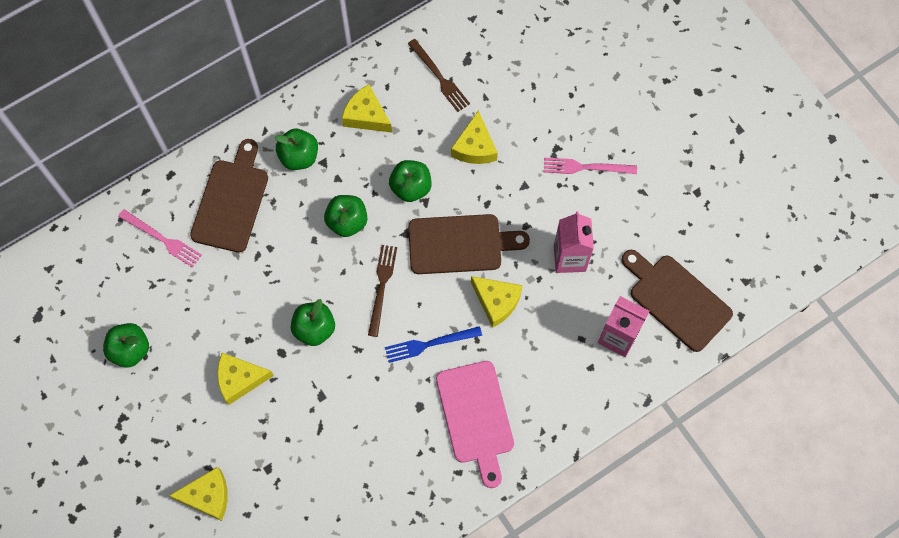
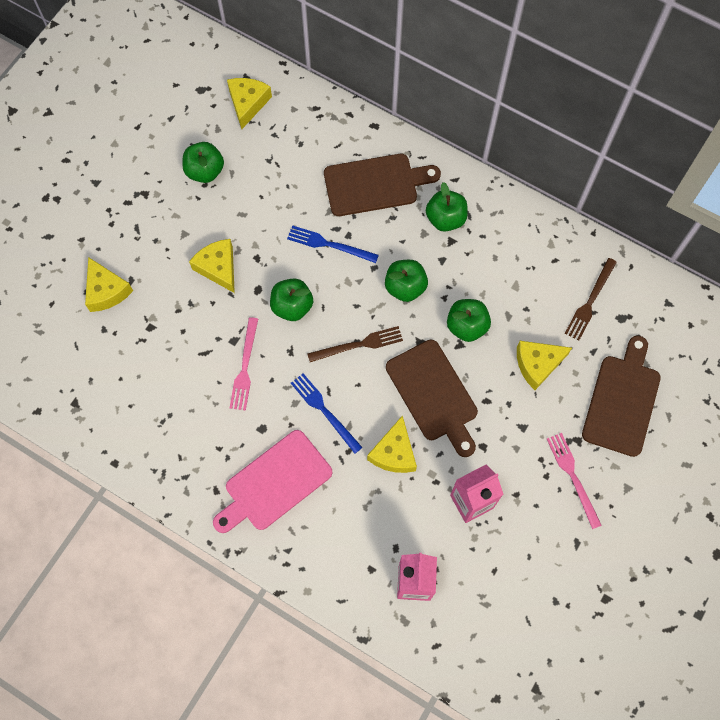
camera: 65 degrees right, 0 degrees up
(162, 239) = (313, 148): pink fork -> pink fork (245, 367)
(270, 269) = (329, 244): none -> blue fork
(366, 115) = (516, 256): yellow cheese -> yellow cheese (248, 103)
(676, 300) = (480, 625): brown cutting board -> brown cutting board (622, 401)

